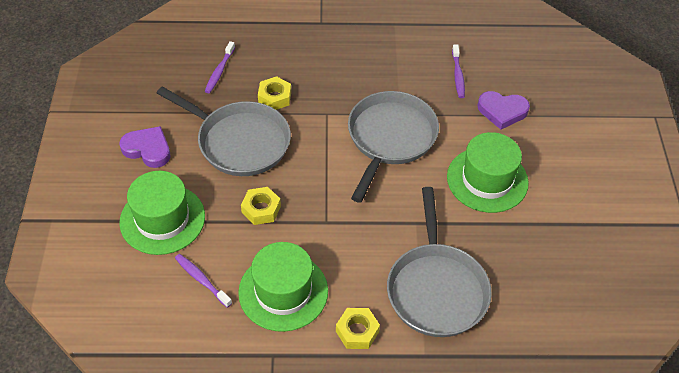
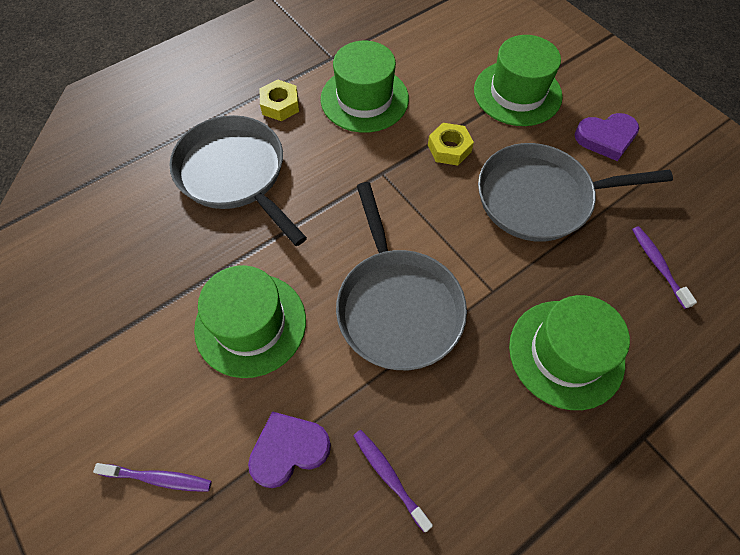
camera: 145 degrees right, 10 degrees up
(201, 280) = (435, 71): purple toothbrush -> purple toothbrush (159, 478)
(274, 97) = (566, 273): yellow nut -> none
(319, 67) = (566, 353): none -> green hat

